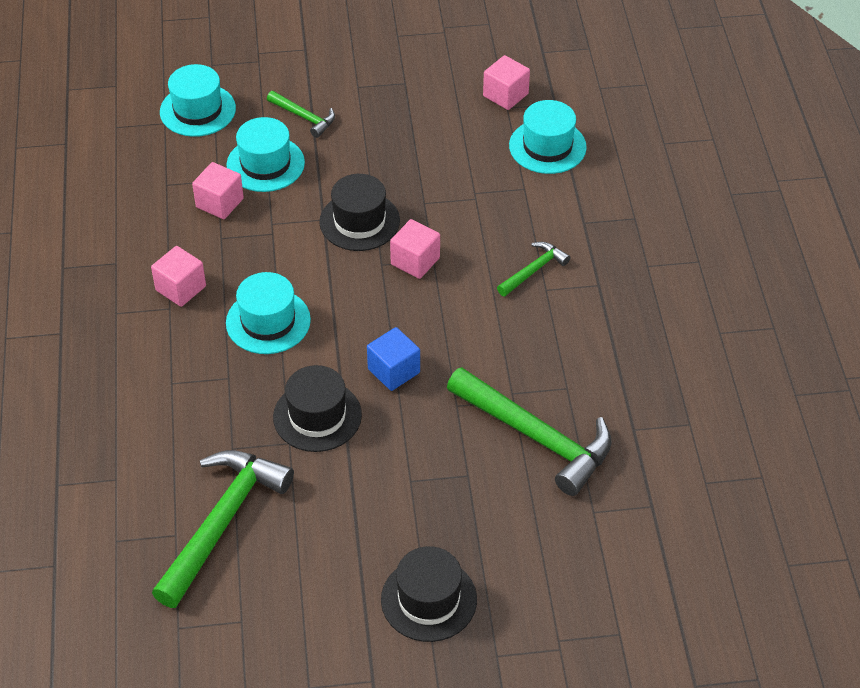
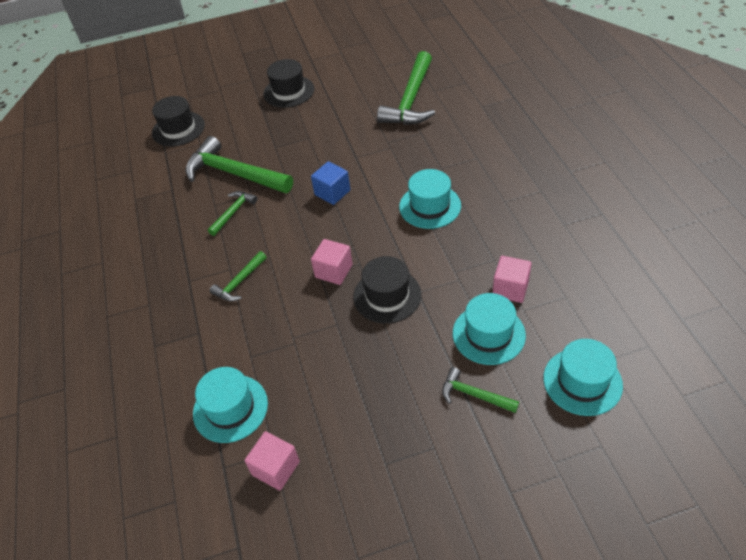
camera: 175 degrees right, 0 degrees up
(181, 288) = (504, 216): pink cube -> none
(317, 416) = (375, 158): black hat -> black hat (178, 129)
(539, 370) = (233, 212): none -> green hammer

